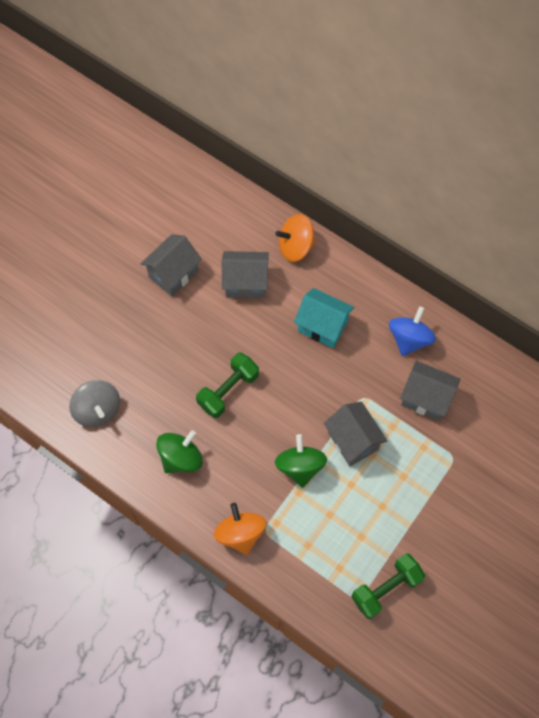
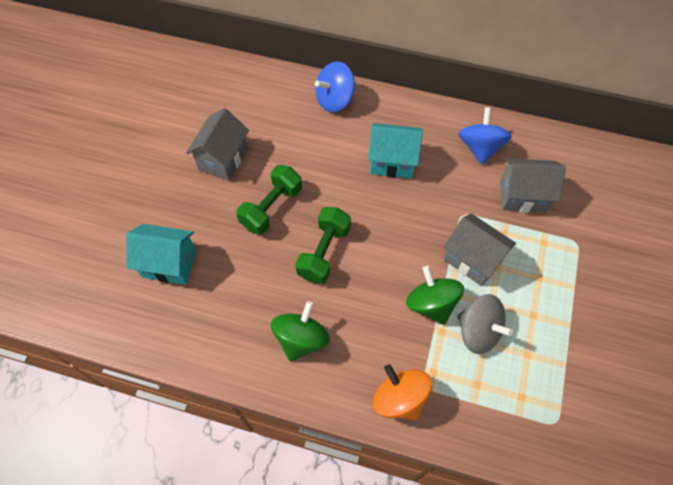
camera: 20 degrees left, 5 degrees down
(96, 356) = (169, 264): none -> turquoise house
(98, 410) = (190, 319): grey spinning top -> grey spinning top (478, 331)
(246, 283) = (299, 146): grey house -> none
(295, 247) = (334, 100): orange spinning top -> blue spinning top
(386, 588) = (580, 401): green dumbbell -> green dumbbell (271, 207)

